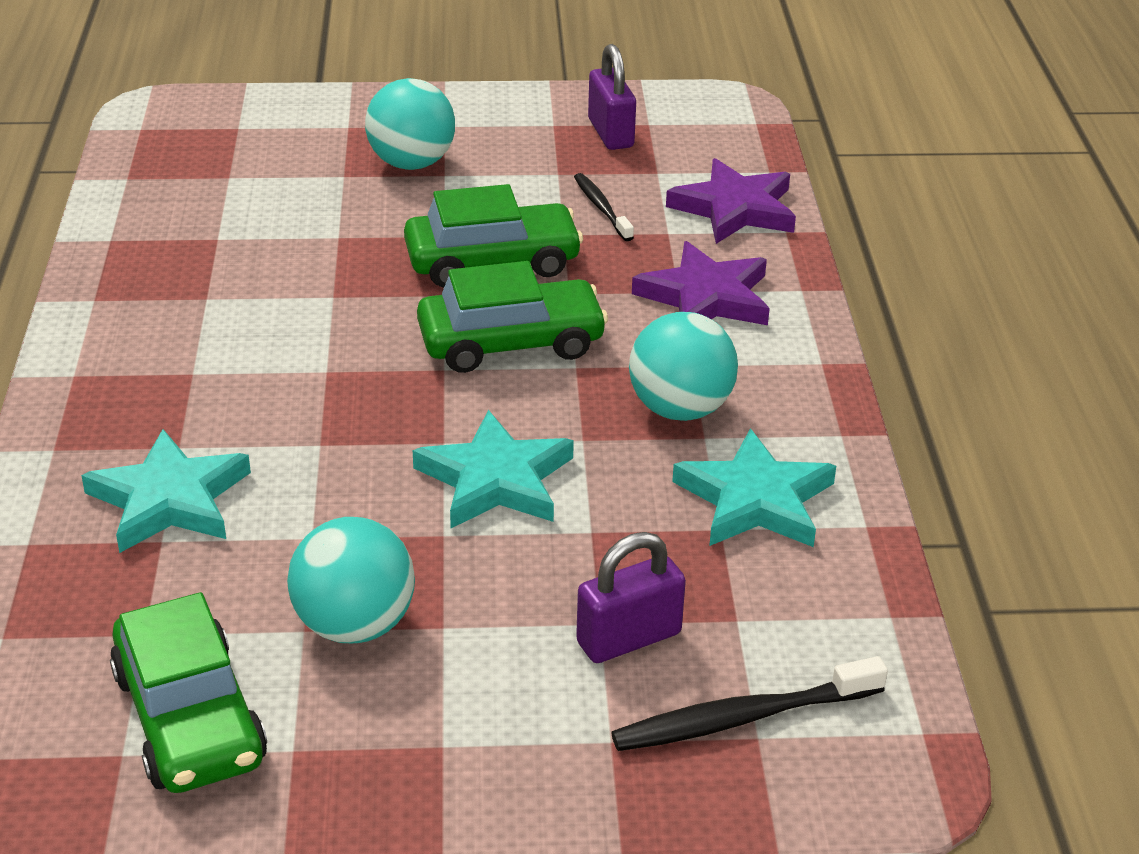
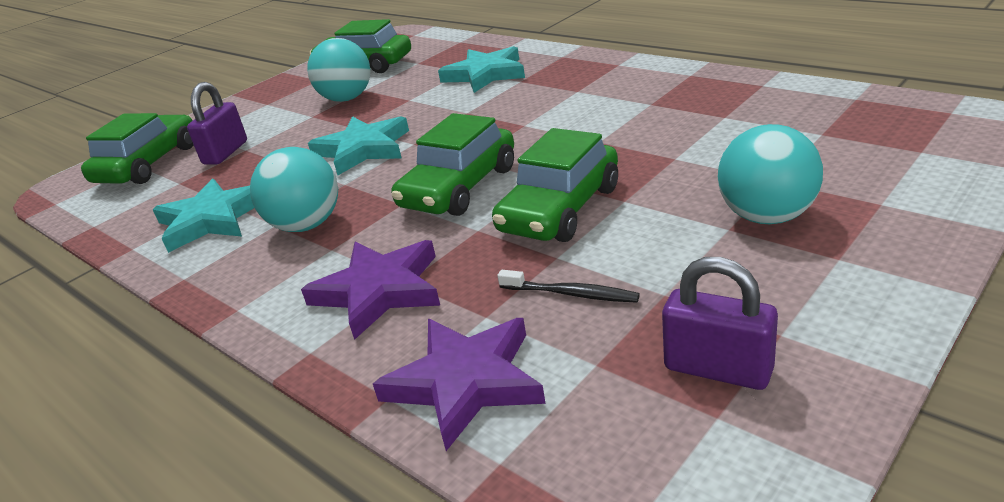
camera: 140 degrees right, 5 degrees down
(742, 718) = (148, 164): black toothbrush -> green car

